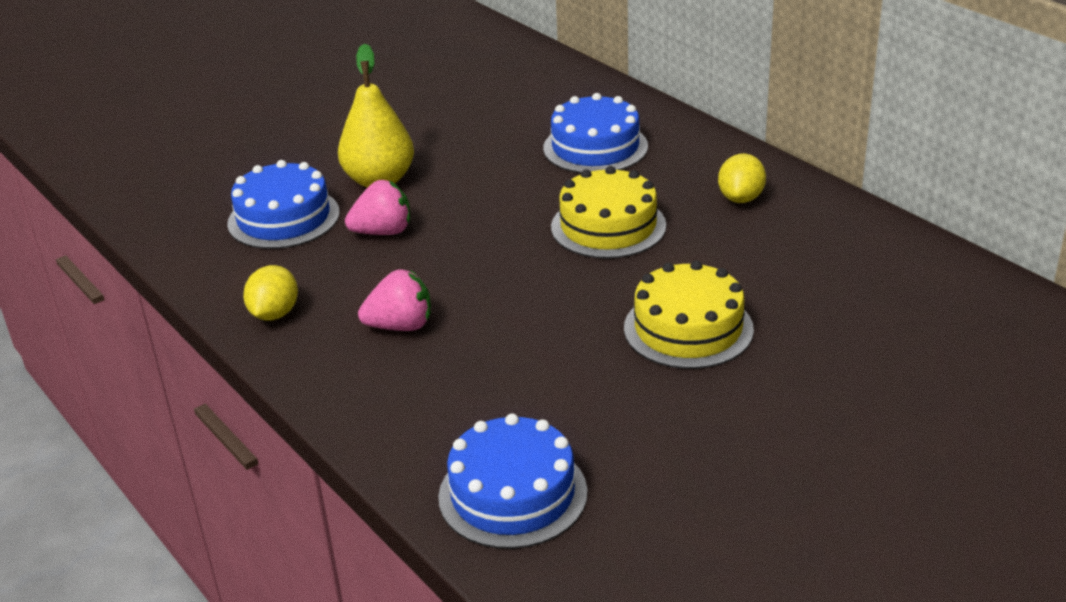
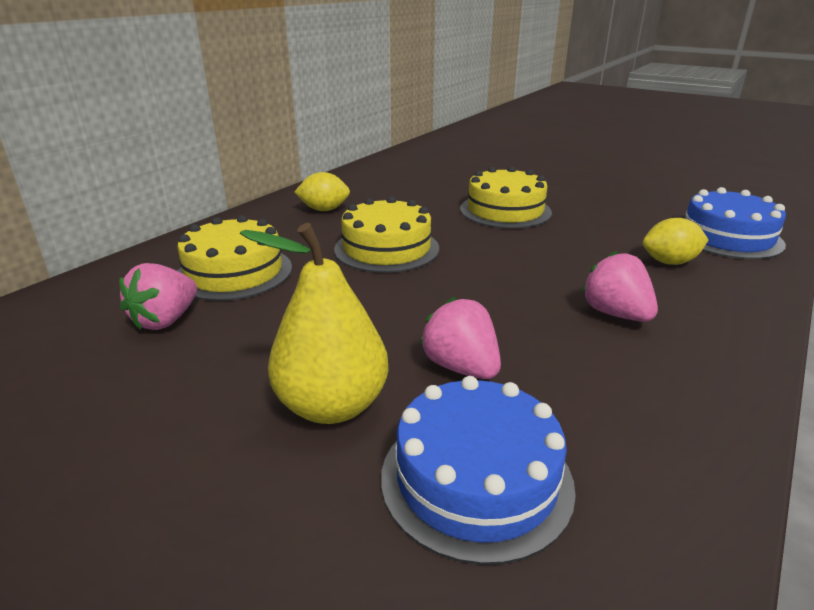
camera: 110 degrees left, 5 degrees down
(274, 314) = (686, 404): yellow lemon -> yellow lemon (669, 262)
(526, 123) = (165, 320): none -> pink strawberry
(595, 147) = (234, 272): blue cake -> yellow cake

